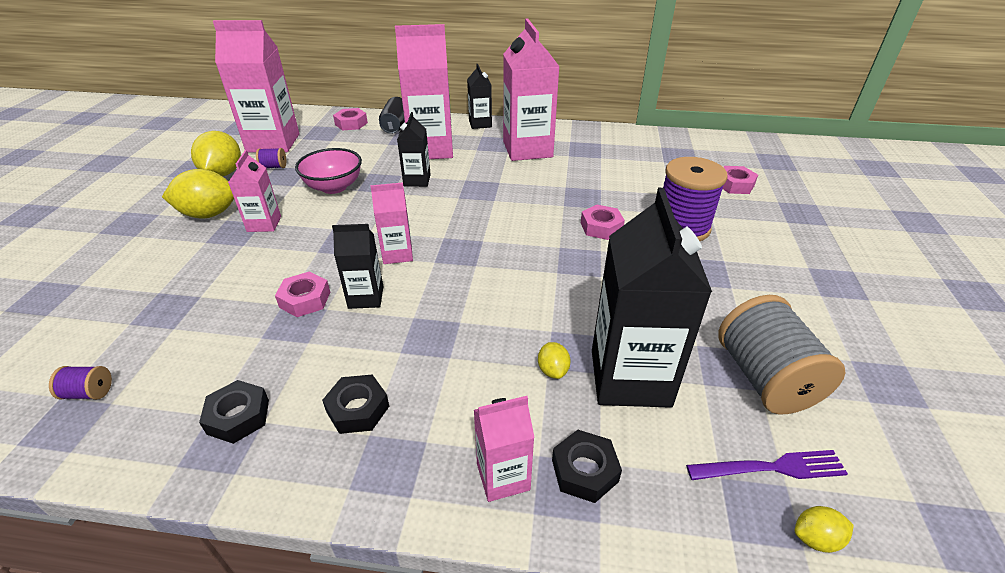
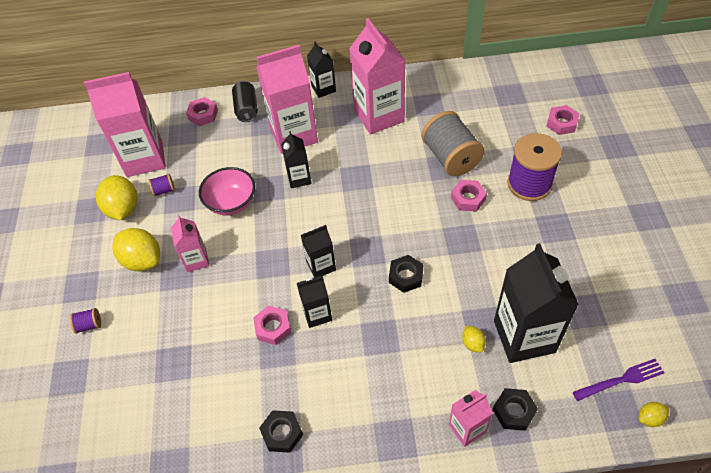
camera: 10 degrees left, 15 degrees up
(89, 393) = (168, 443): purple spool -> purple spool (89, 325)
(209, 214) = (142, 260): yellow lemon -> yellow lemon turned 60 degrees clockwise
(358, 409) = (357, 407): black nut -> black nut (406, 276)
(397, 254) = (321, 266): pink carton -> black carton
(765, 378) = (609, 314): grey spool -> grey spool (451, 157)

